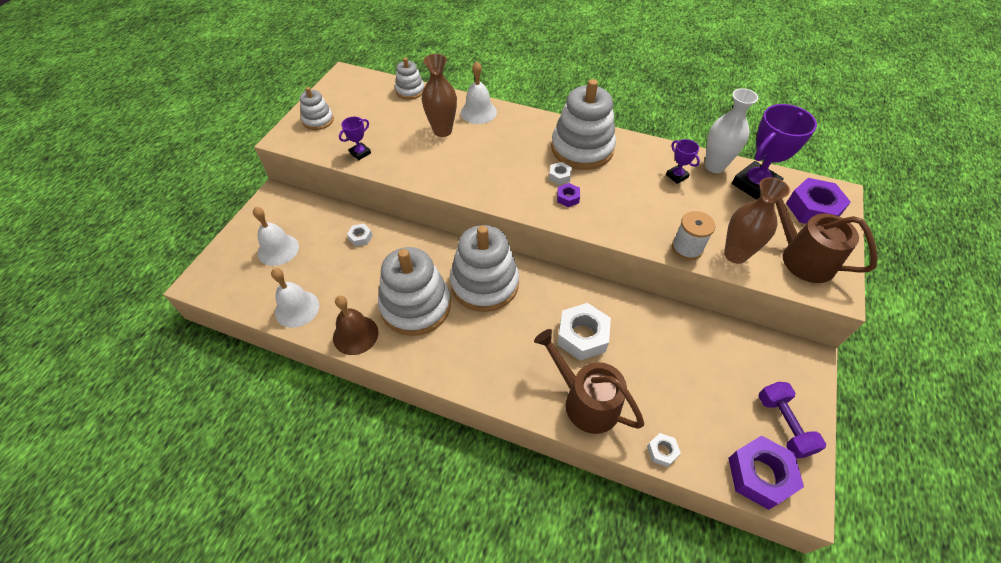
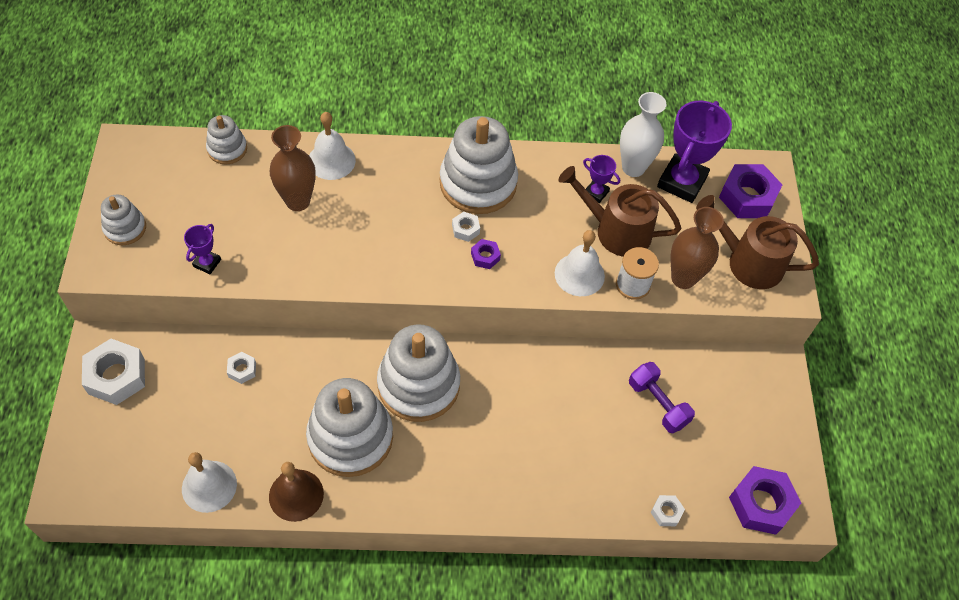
camera: 25 degrees left, 5 degrees up
(278, 249) = (144, 418): white bell -> white bell (579, 274)
(582, 336) = (549, 414): white nut -> white nut (116, 376)
(586, 401) = (577, 486): brown watering can -> brown watering can (617, 231)
(783, 425) = (771, 445): purple dumbbell -> purple dumbbell (658, 404)

